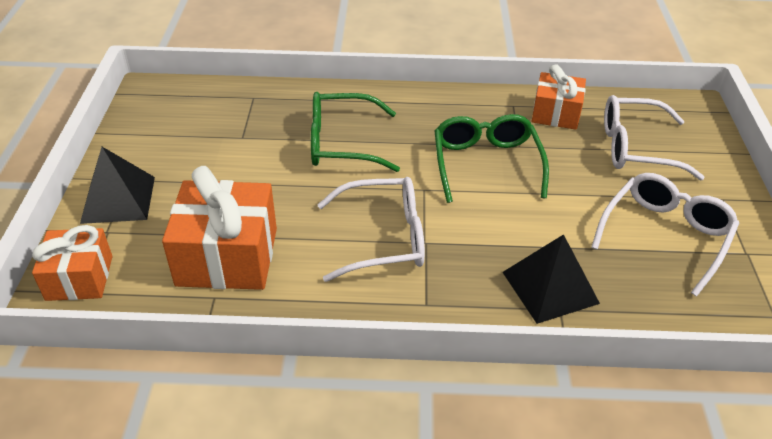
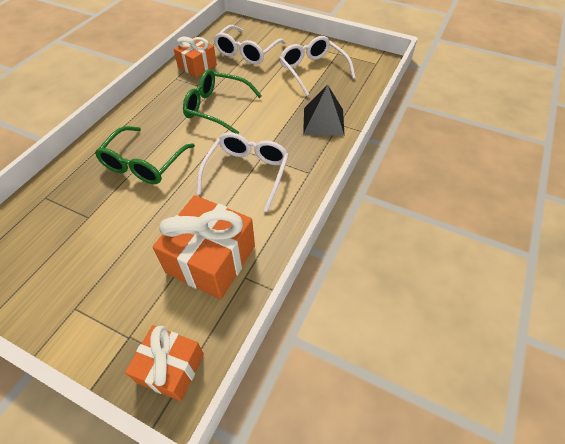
camera: 65 degrees left, 10 degrees up
(118, 199) = (94, 321): black pyramid -> none

